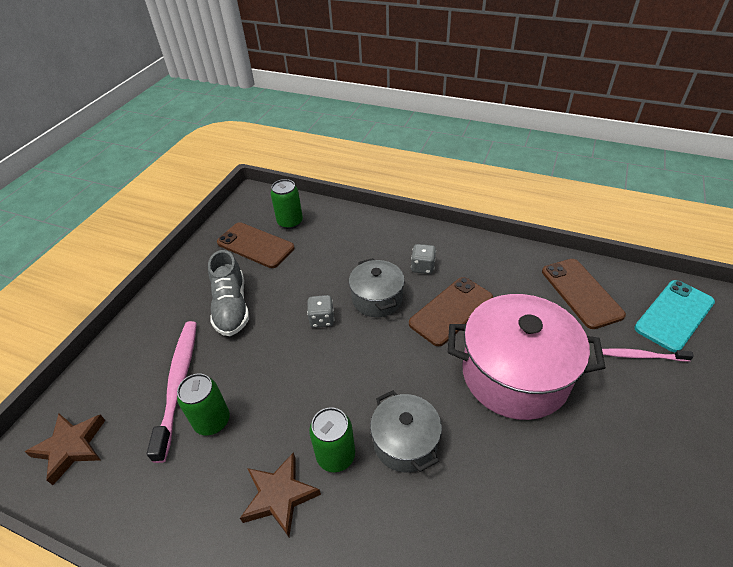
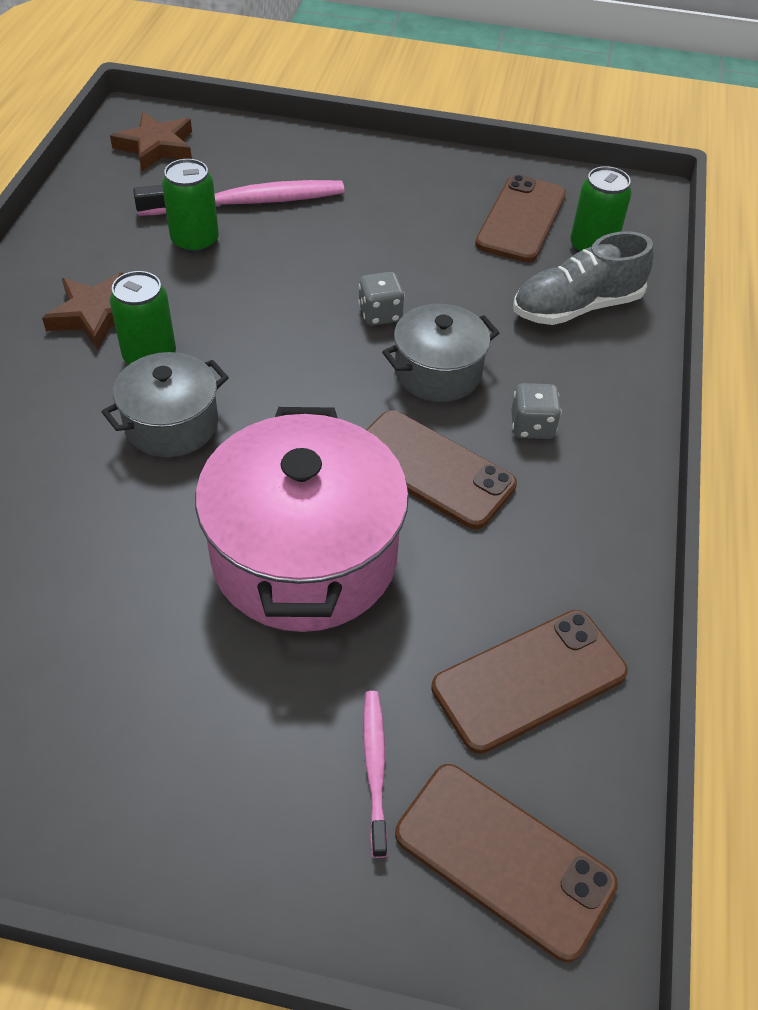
camera: 75 degrees right, 5 degrees up
(231, 307) = (385, 220): grey shoe -> grey shoe (576, 307)
(674, 315) = (504, 859): turquoise phone -> brown phone

